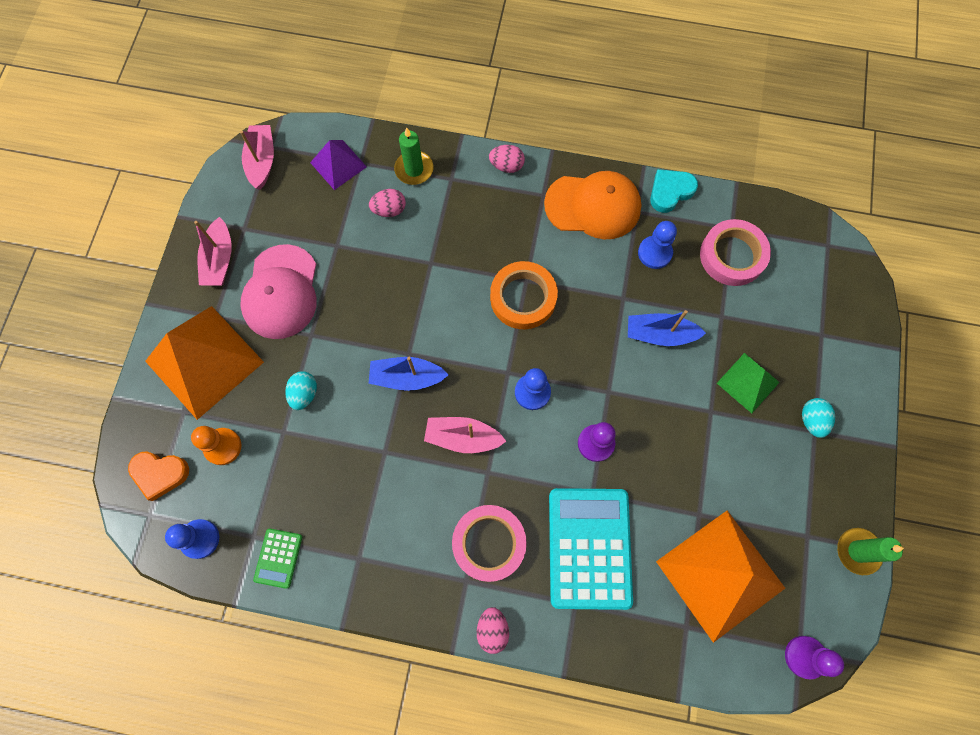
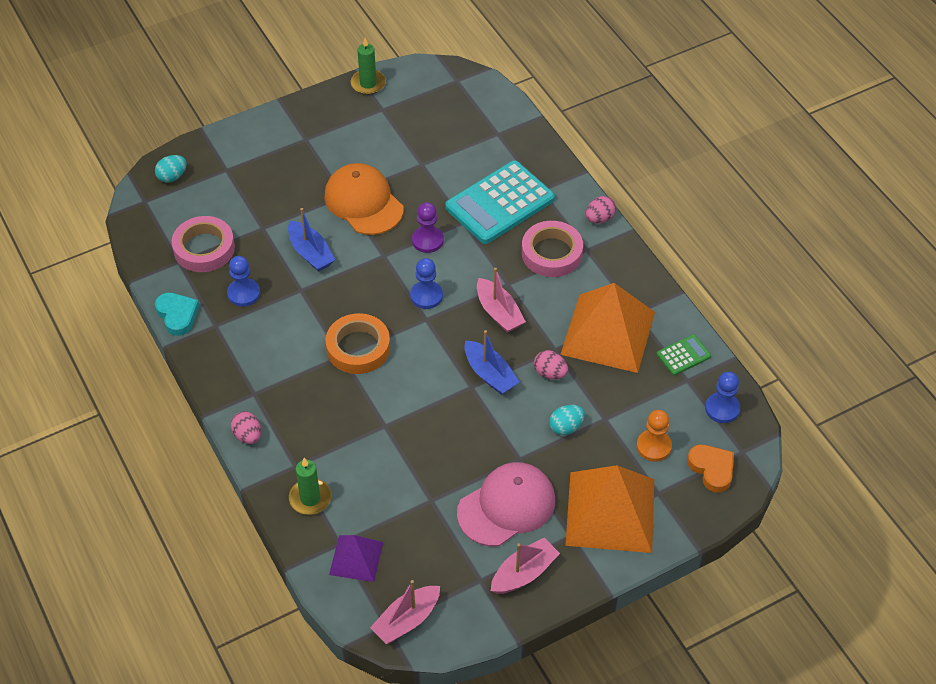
camera: 130 degrees left, 20 degrees down
(389, 210) = (364, 487): pink egg -> pink egg (550, 373)
(593, 206) = (235, 355): orange cap -> orange cap (363, 202)
(670, 192) = (177, 315): turquoise heart -> turquoise heart turned 135 degrees counterclockwise
(720, 574) = (449, 135): orange pyramid -> orange pyramid (608, 333)
(748, 383) = (302, 188): green pyramid -> none
(805, 657) = (458, 77): purple pawn -> none
(811, 420) = (299, 144): turquoise egg -> turquoise egg (172, 177)

